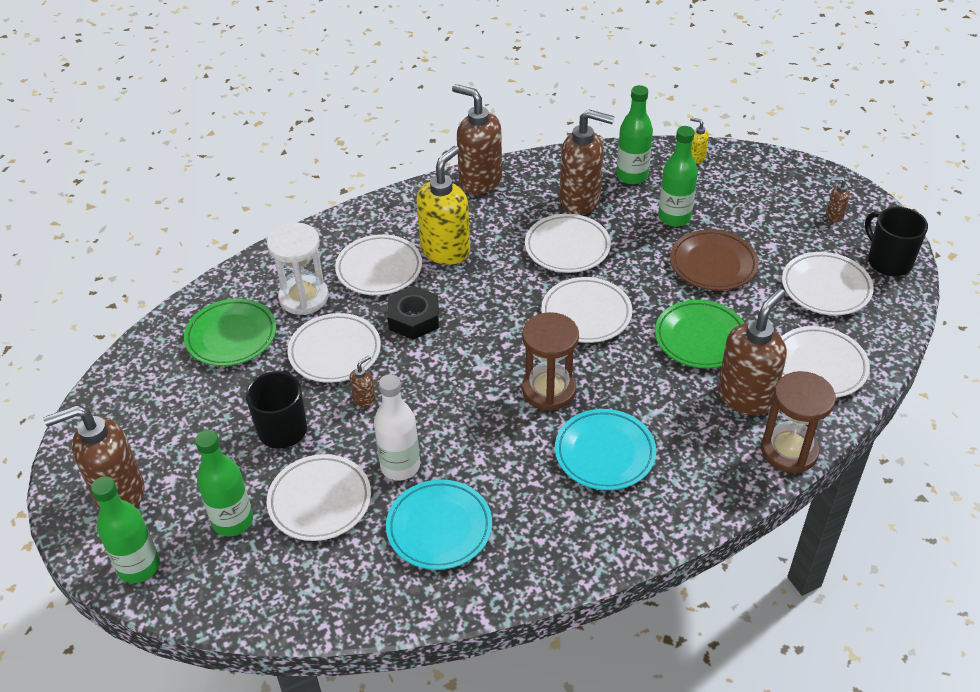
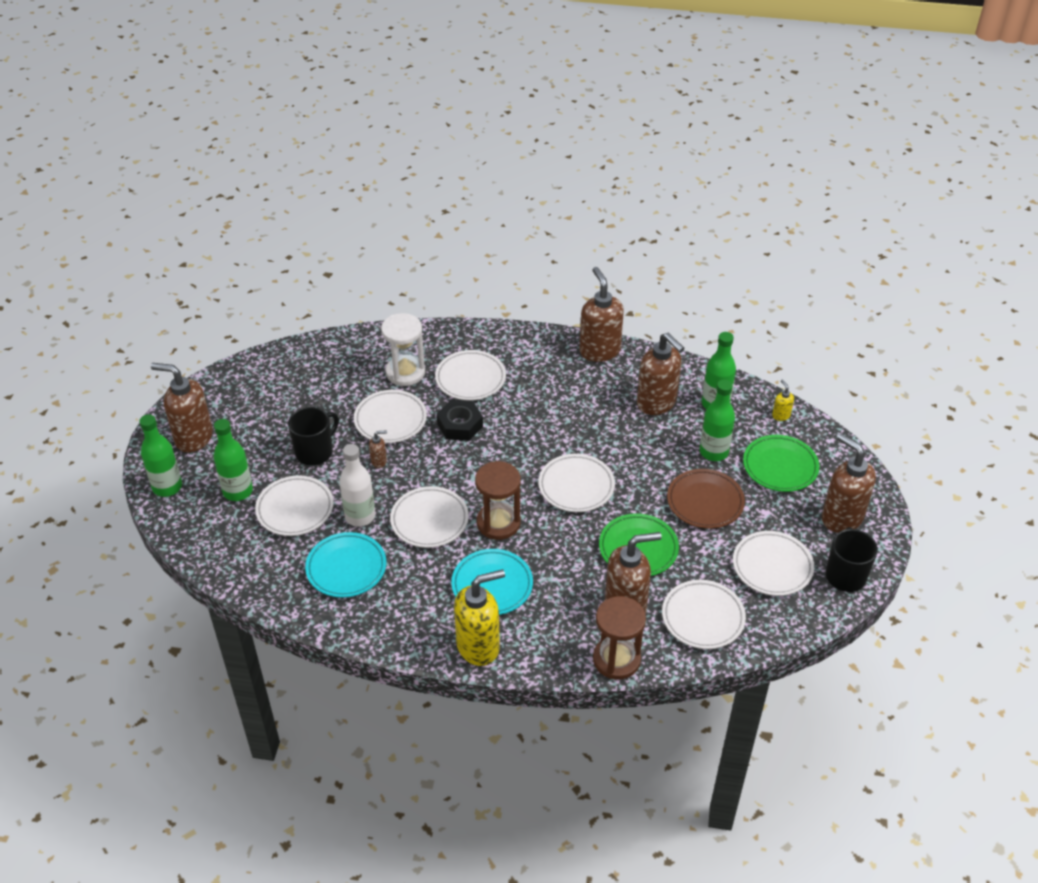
camera: 35 degrees right, 0 degrees up
(231, 336) = (339, 374): green plate -> green plate (780, 466)
(446, 250) = (526, 389): yellow soap dispenser -> yellow soap dispenser (478, 646)
(567, 247) = (612, 432): white plate -> white plate (429, 520)
(834, 216) = (841, 517): brown soap dispenser -> brown soap dispenser, size x2.31

